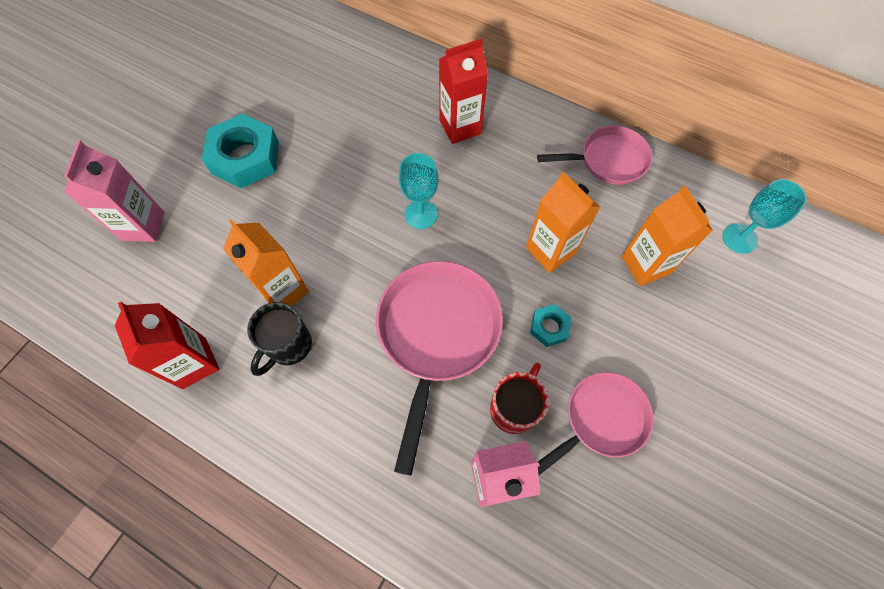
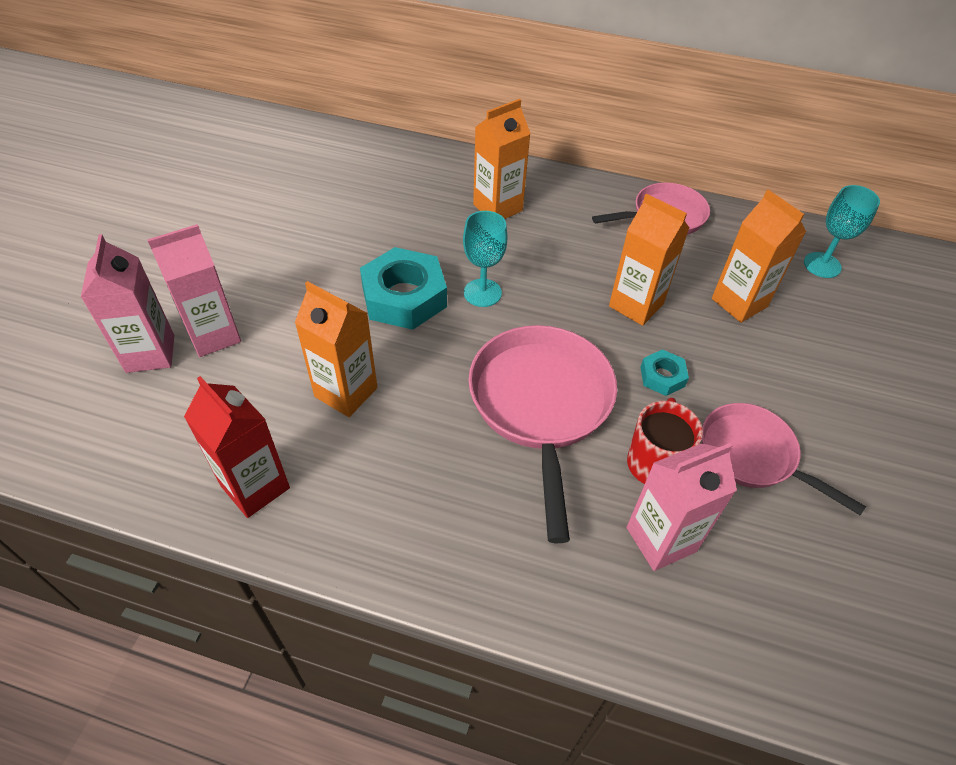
camera: 15 degrees left, 15 degrees down
(194, 218) = (214, 335): none -> pink carton
(245, 157) = (260, 268): turquoise nut -> turquoise nut (404, 297)
(288, 346) = (369, 447): black mug -> none
(460, 127) = (497, 208): red carton -> orange carton
(601, 419) = (752, 455): pink pan -> pink pan turned 90 degrees counterclockwise

